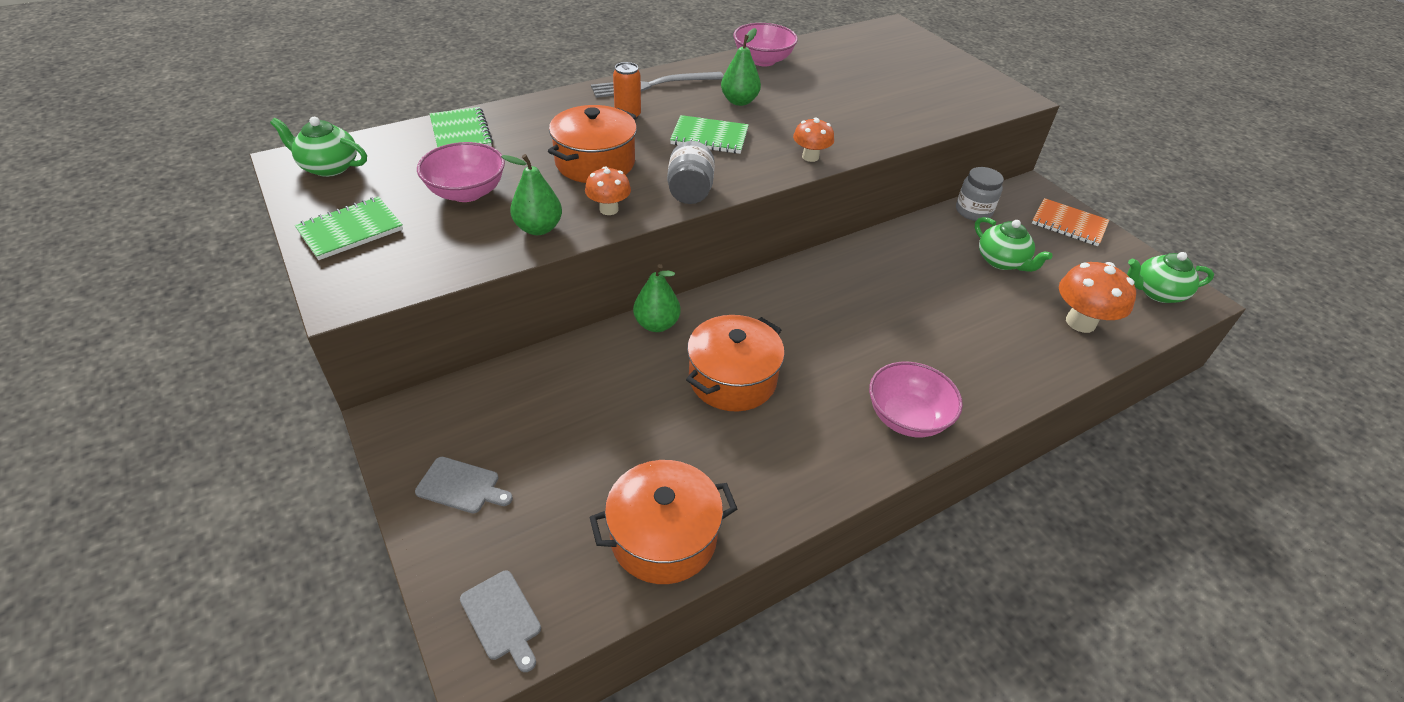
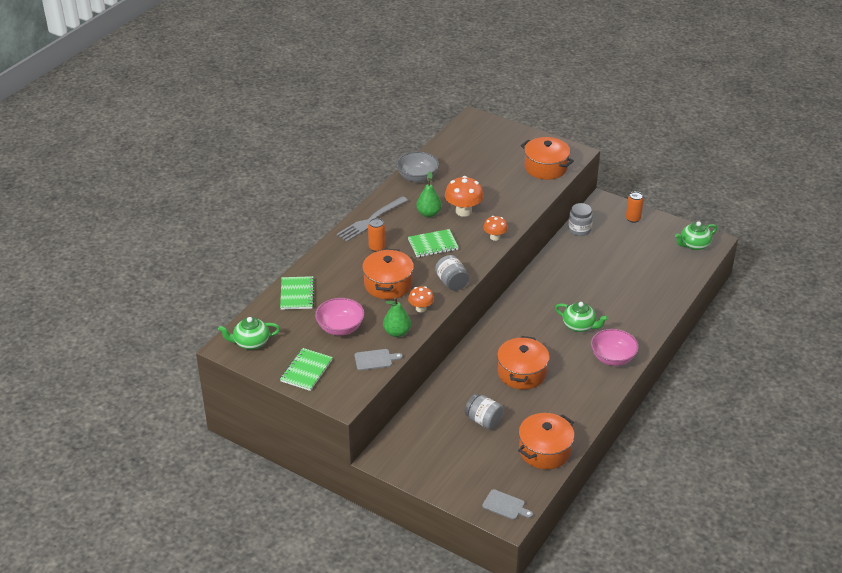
camera: 25 degrees left, 5 degrees down
(461, 133) = (297, 294): green notebook -> green notebook turned 45 degrees clockwise
(461, 486) = (440, 469): grey cutting board -> grey cutting board (375, 360)
(606, 431) = (483, 420): none -> grey jar
(656, 324) = (463, 361): green pear -> none
(763, 60) = (417, 177): pink bowl -> grey bowl
(958, 101) = (545, 168): none -> orange pot
(1002, 261) = (611, 256): green teapot -> green teapot (579, 326)
(1068, 224) = (633, 219): orange notebook -> orange can
(1080, 322) = (665, 277): orange mushroom -> orange mushroom (463, 211)

